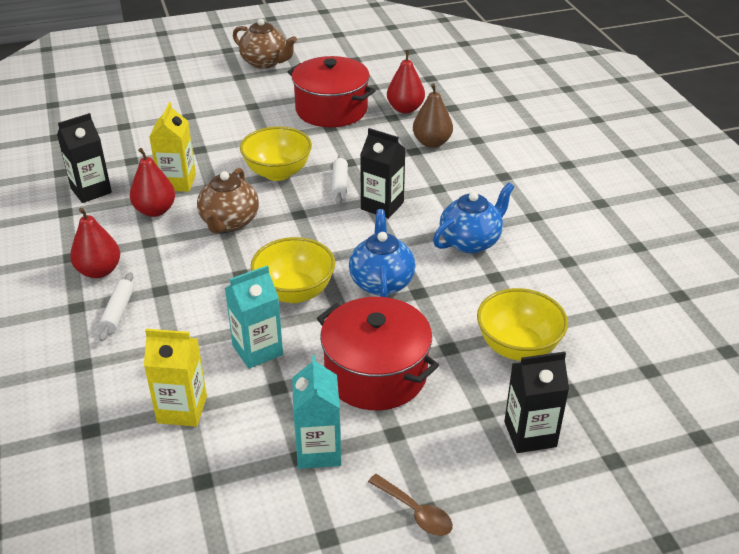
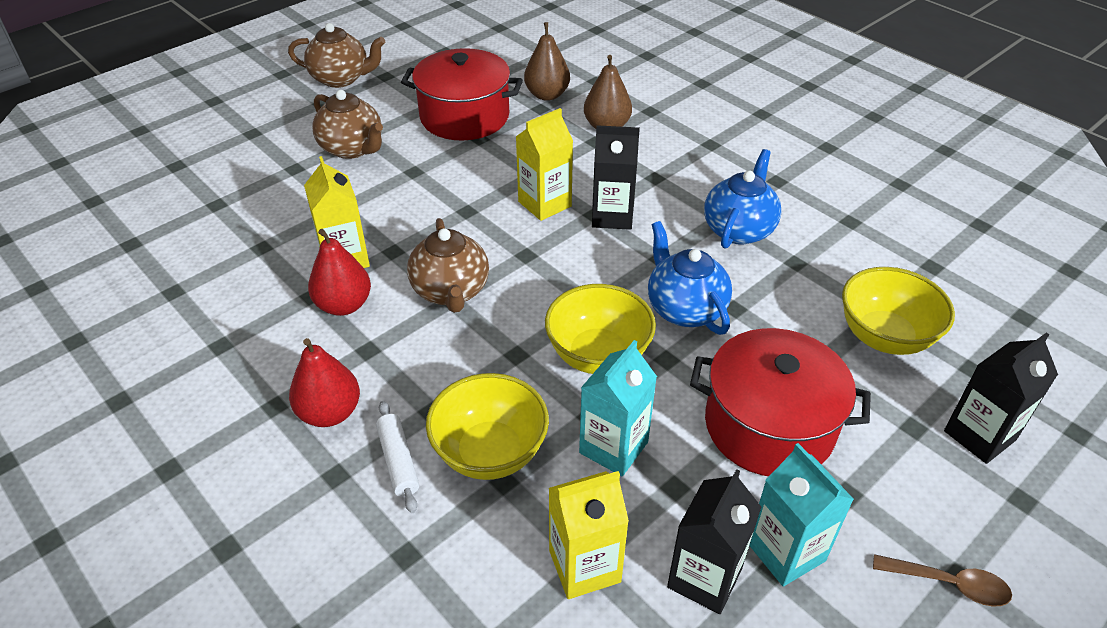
camera: 25 degrees left, 5 degrees up
(91, 190) = (235, 304): black carton -> black carton (704, 578)
(236, 112) = (352, 149): none -> brown teapot
(277, 172) = (461, 210): yellow bowl -> yellow bowl (490, 452)
(340, 184) = (544, 204): white rolling pin -> yellow carton
(405, 109) = (547, 95): red pear -> brown pear

